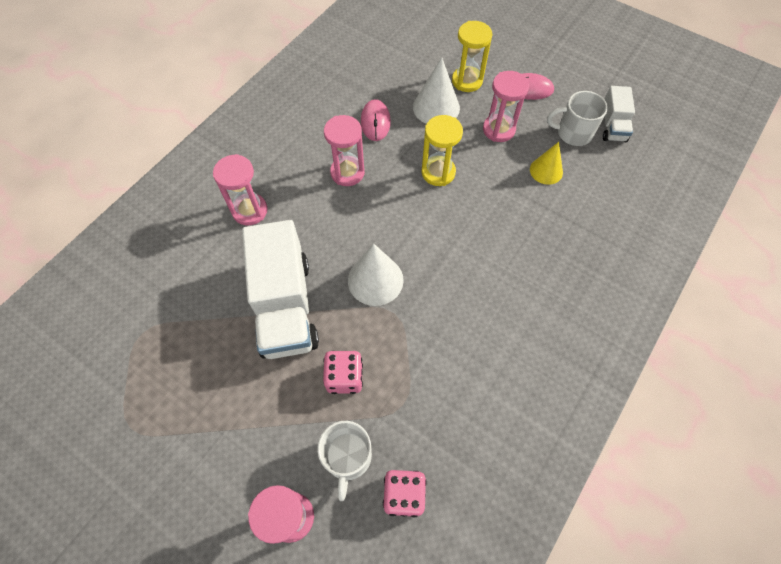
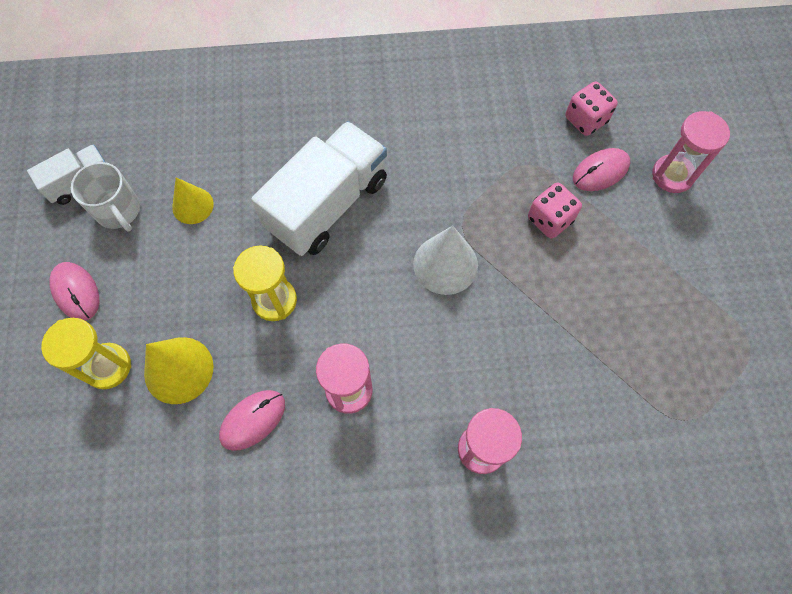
camera: 130 degrees left, 5 degrees up
(285, 306) = (540, 318): white truck -> white truck (327, 204)
(348, 457) = (600, 171): white mug -> pink mouse
(436, 107) = (178, 370): white cone -> yellow cone
(498, 129) = (166, 282): pink hourglass -> none

